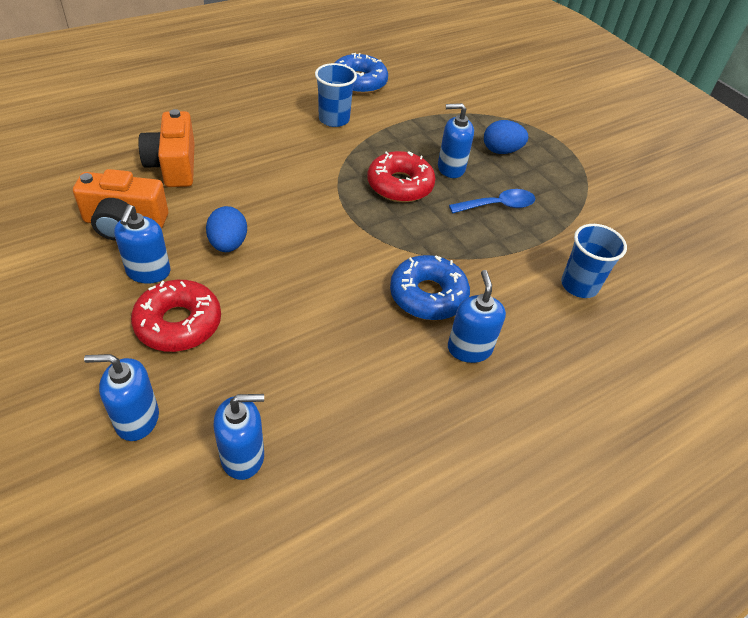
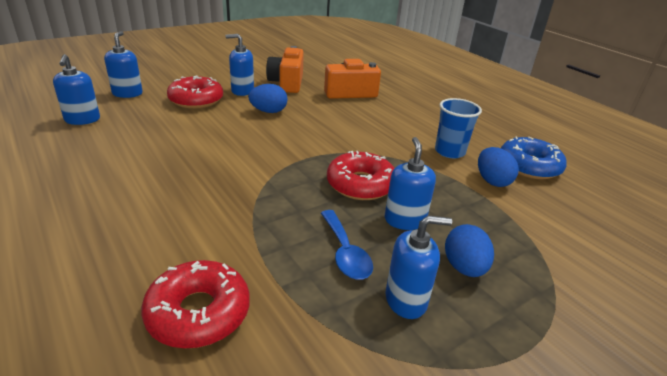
camera: 90 degrees right, 15 degrees down
(385, 108) = (492, 181): none -> blue egg
(428, 295) = (202, 193): blue donut -> none
(469, 349) = (129, 212): blue soap dispenser -> blue soap dispenser (406, 300)
(579, 285) = (198, 313): blue cup -> red donut

